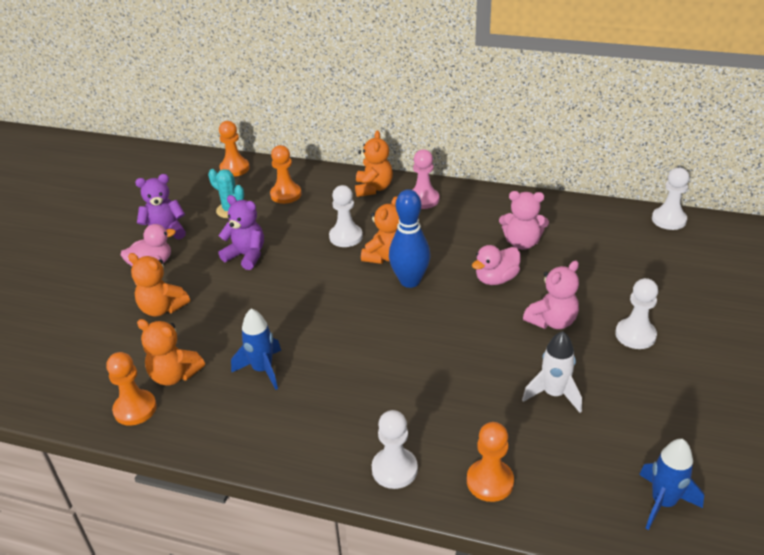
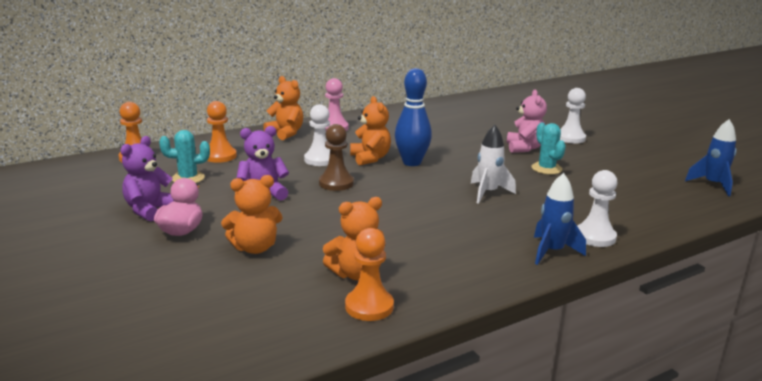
camera: 50 degrees left, 15 degrees down
(262, 370) = (416, 239): blue rocket -> blue rocket (552, 252)
(311, 272) = (336, 183): none -> brown pawn
(490, 481) = (643, 216): orange pawn -> none
(496, 279) = (458, 144): pink duck -> none
(518, 362) = (546, 169): none -> turquoise cactus
(522, 243) = (437, 126): pink teddy bear -> none
(553, 394) = (590, 172): white rocket -> white rocket (488, 193)
(668, 220) = (487, 96): white pawn -> none

